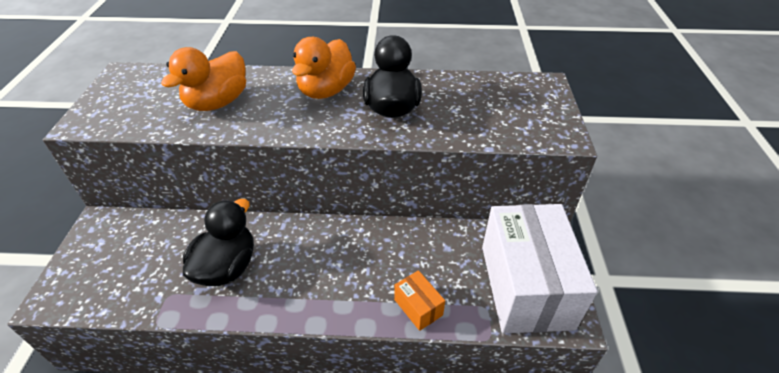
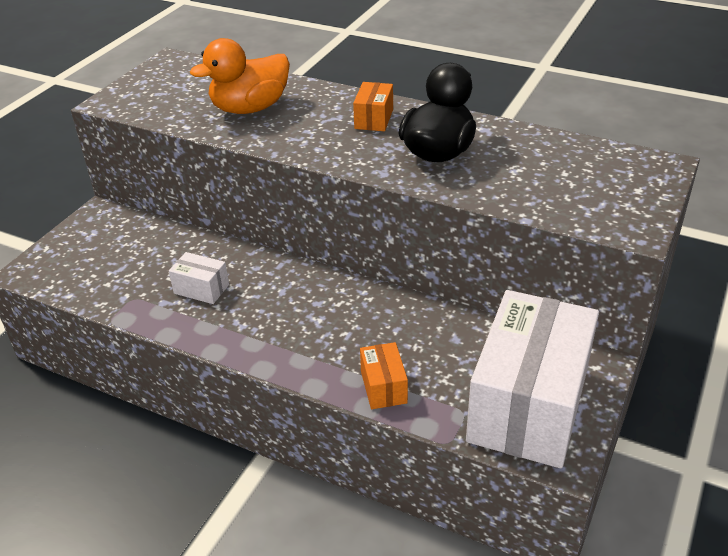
camera: 25 degrees right, 5 degrees down
(227, 267) = (201, 289): black duck -> white box
(326, 91) = (374, 119): orange duck -> orange box

